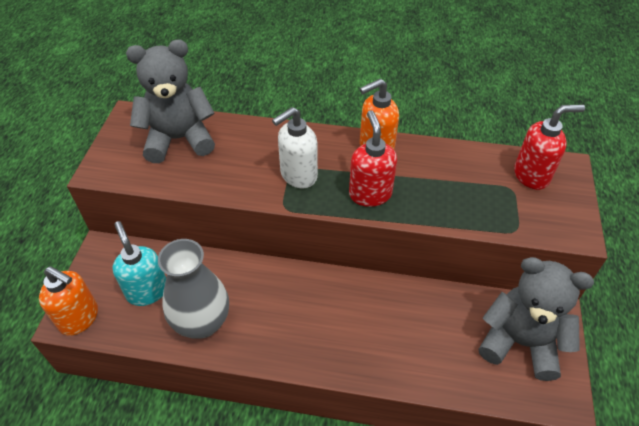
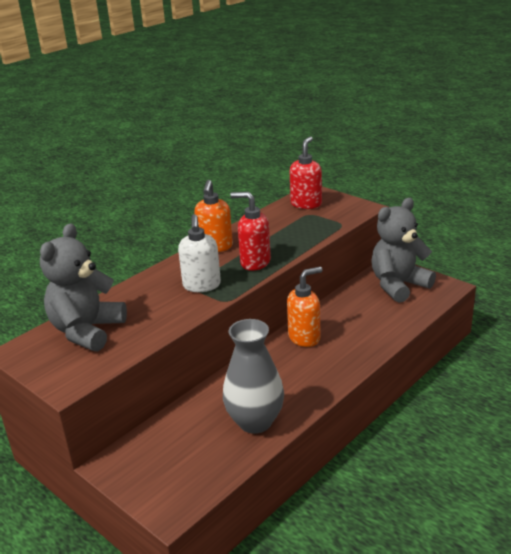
camera: 55 degrees left, 20 degrees down
(80, 318) = (177, 500): orange soap dispenser -> orange soap dispenser (304, 337)
(147, 291) = (190, 446): turquoise soap dispenser -> none

